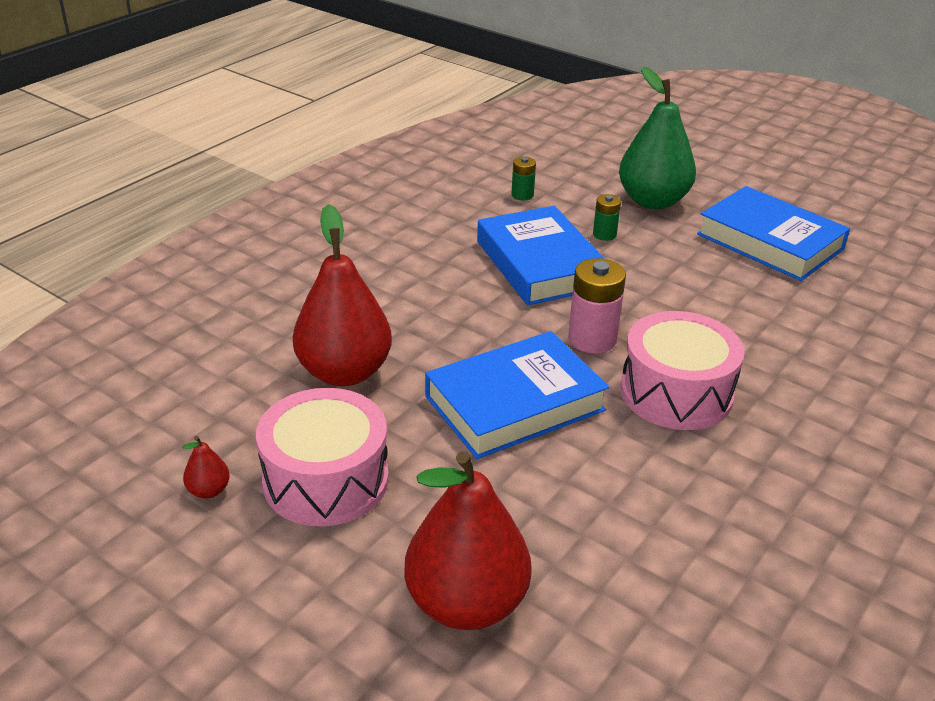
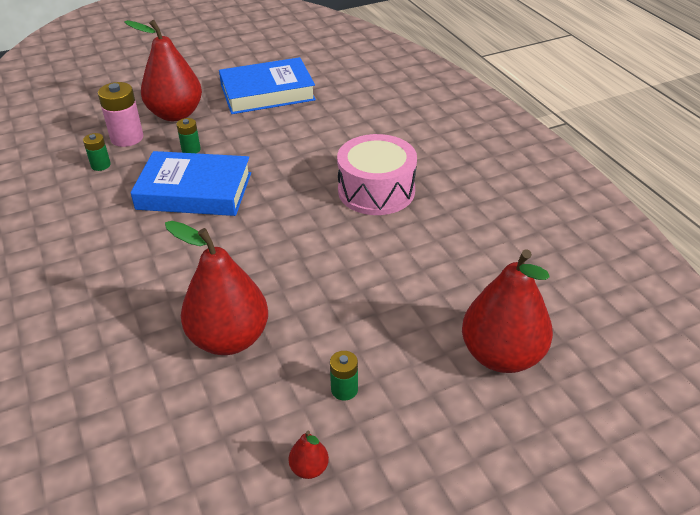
camera: 60 degrees left, 5 degrees up
(326, 480) = (344, 390): pink drum -> green battery
(514, 403) = (334, 262): blue book -> none
(592, 339) = (298, 202): pink battery -> pink battery (127, 138)
(652, 201) = (176, 114): green pear -> red pear

